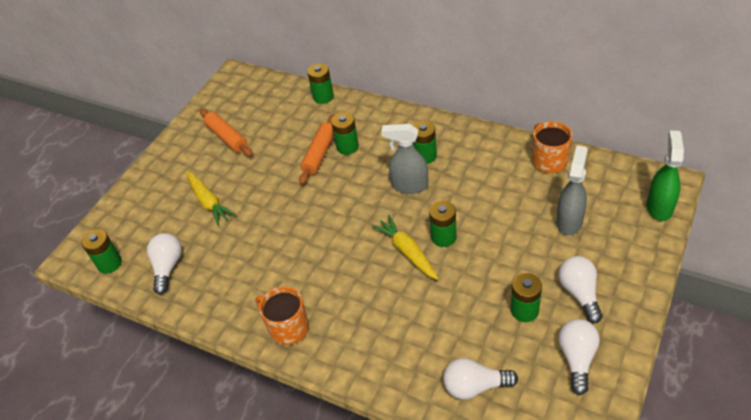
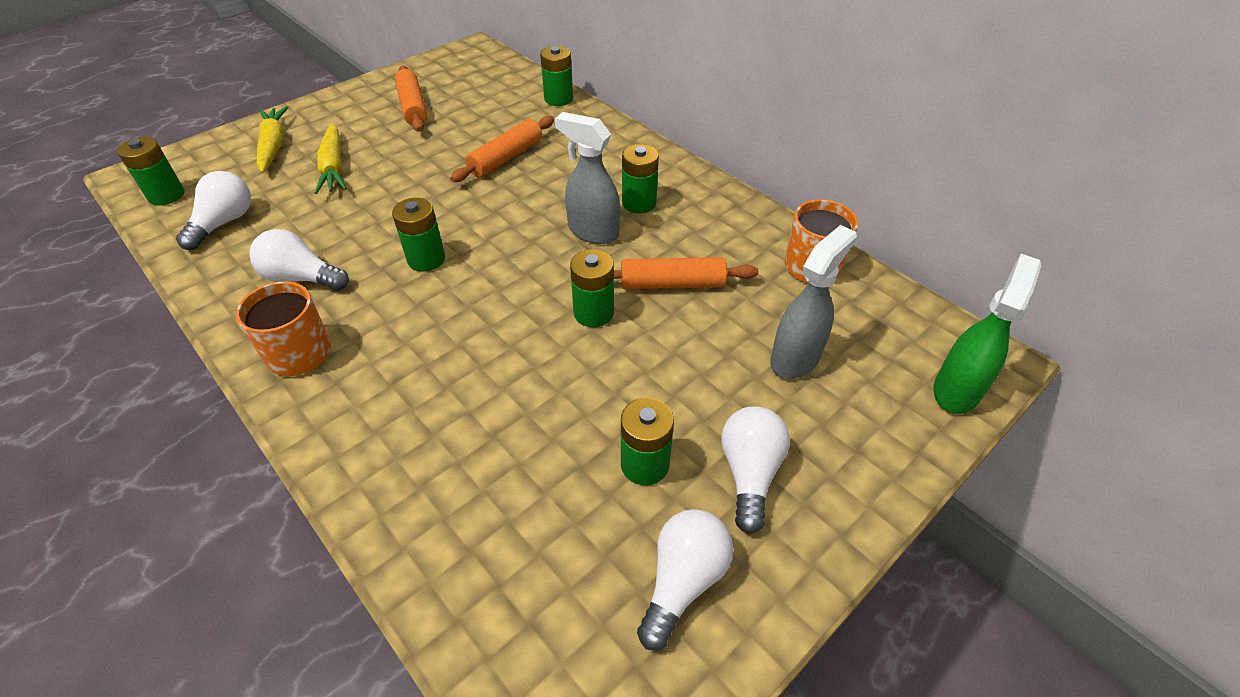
camera: 15 degrees right, 0 degrees up
(347, 147) = (546, 161): green battery -> green battery (426, 259)
(407, 251) = (530, 313): yellow carrot -> yellow carrot (273, 145)
(474, 386) = (489, 553): white light bulb -> white light bulb (301, 278)
(477, 202) = (672, 284): none -> orange rolling pin

